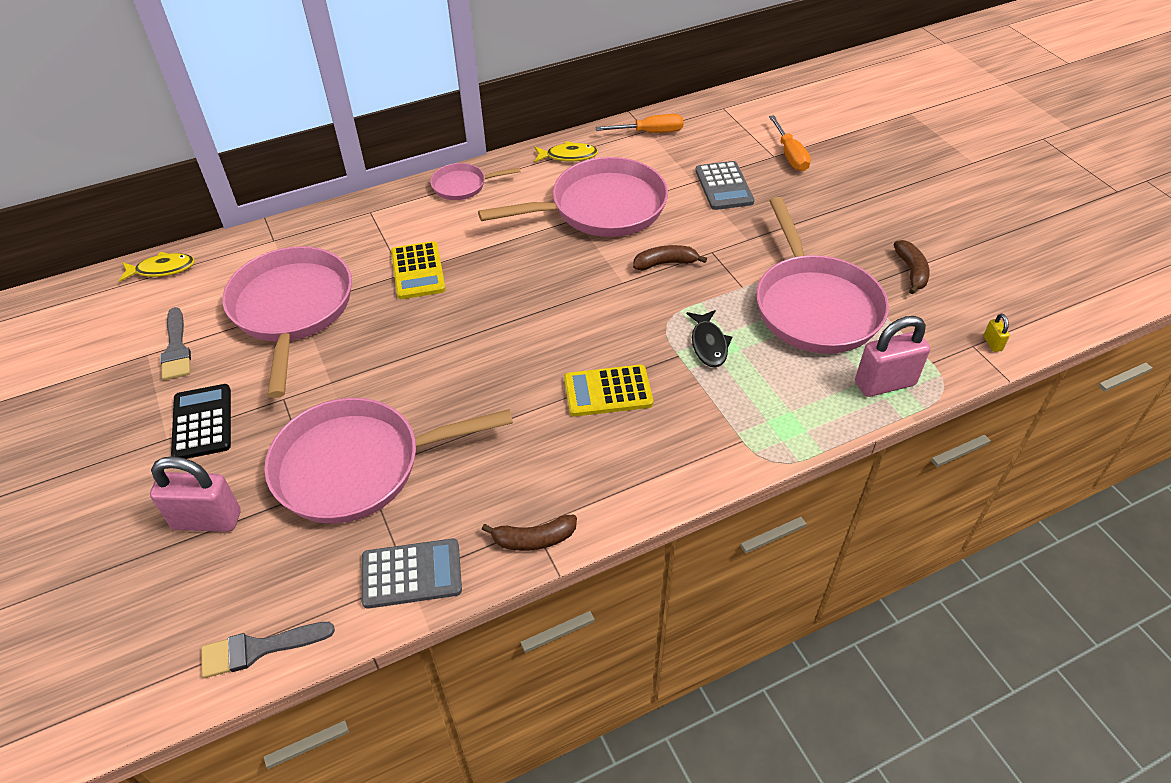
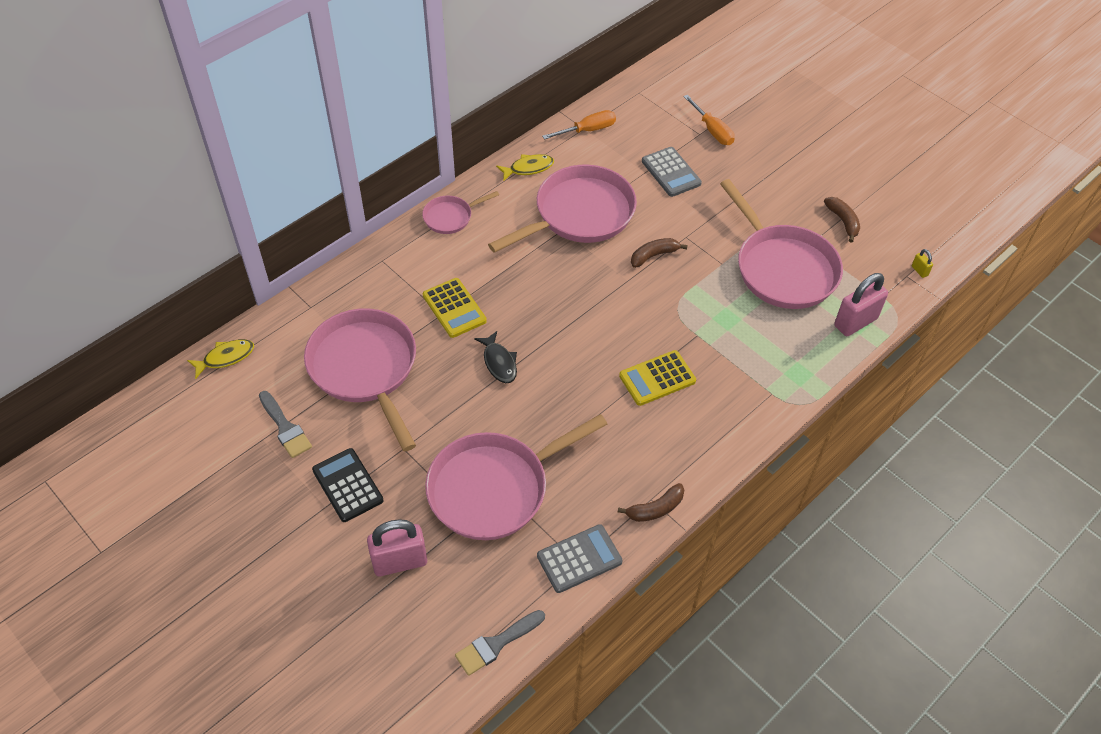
camera: 20 degrees left, 5 degrees up
(708, 344) = (716, 320): black fish -> black fish (499, 362)

